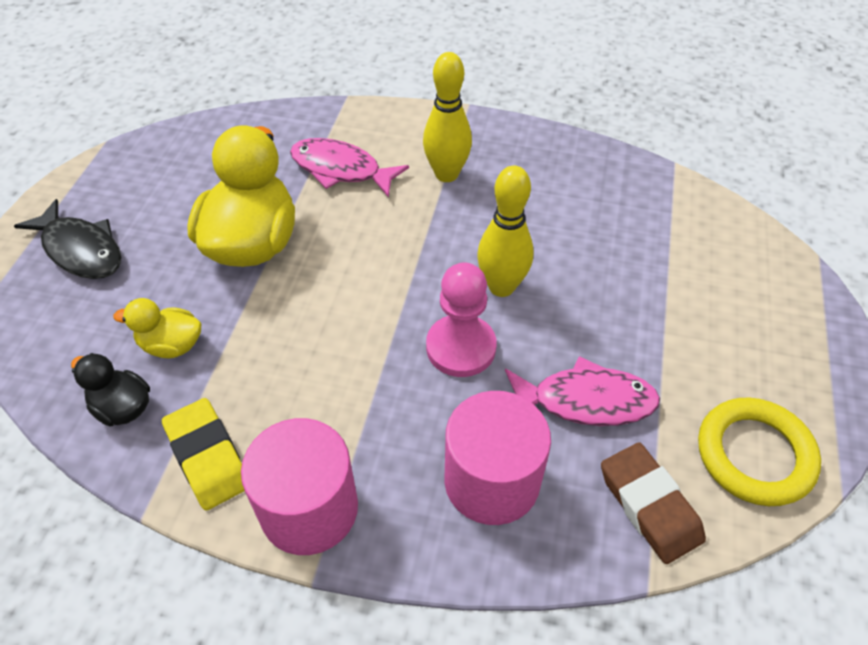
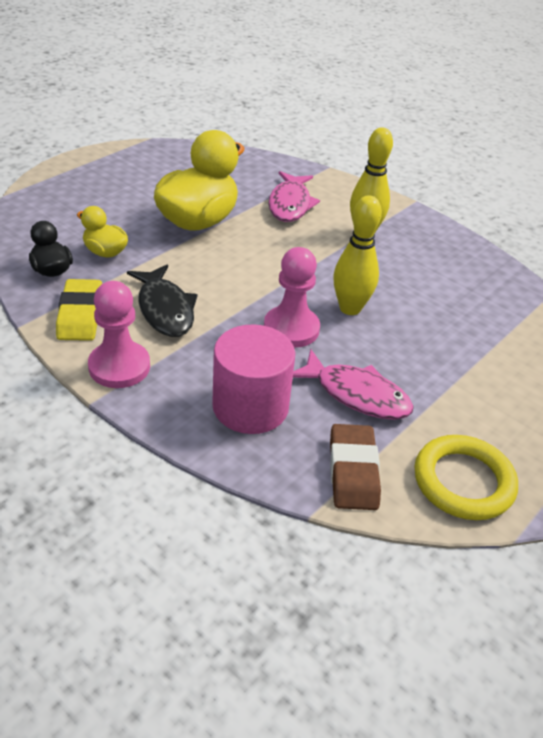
camera: 25 degrees right, 10 degrees down
(81, 250) = (91, 185): black fish -> black fish (165, 309)
(309, 508) = (119, 367): pink cylinder -> pink pawn
(341, 170) = (290, 204): pink fish -> pink fish turned 135 degrees counterclockwise

